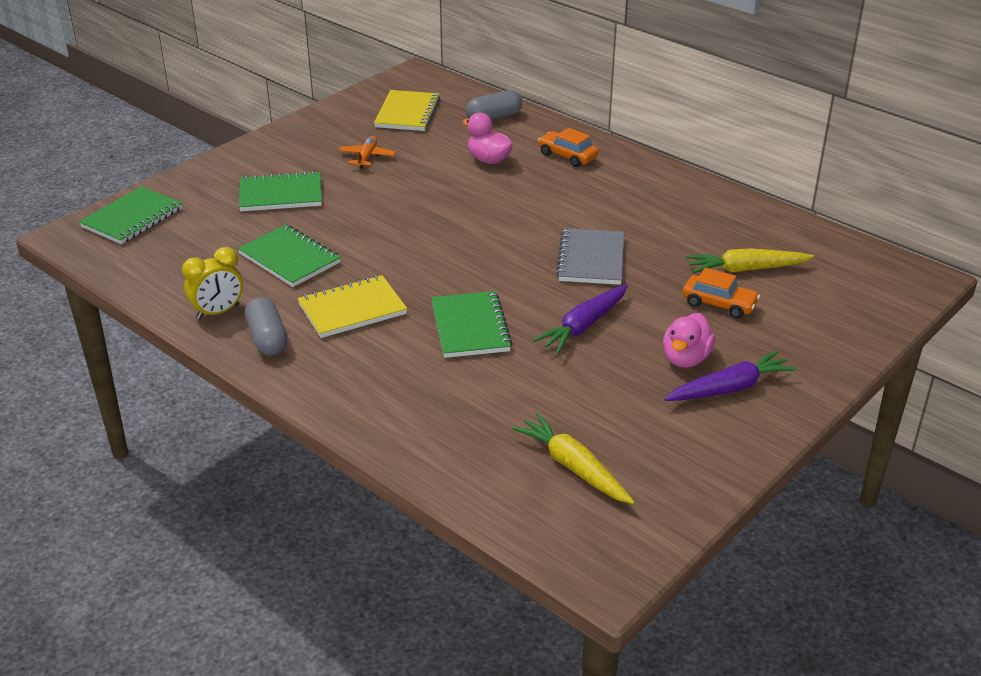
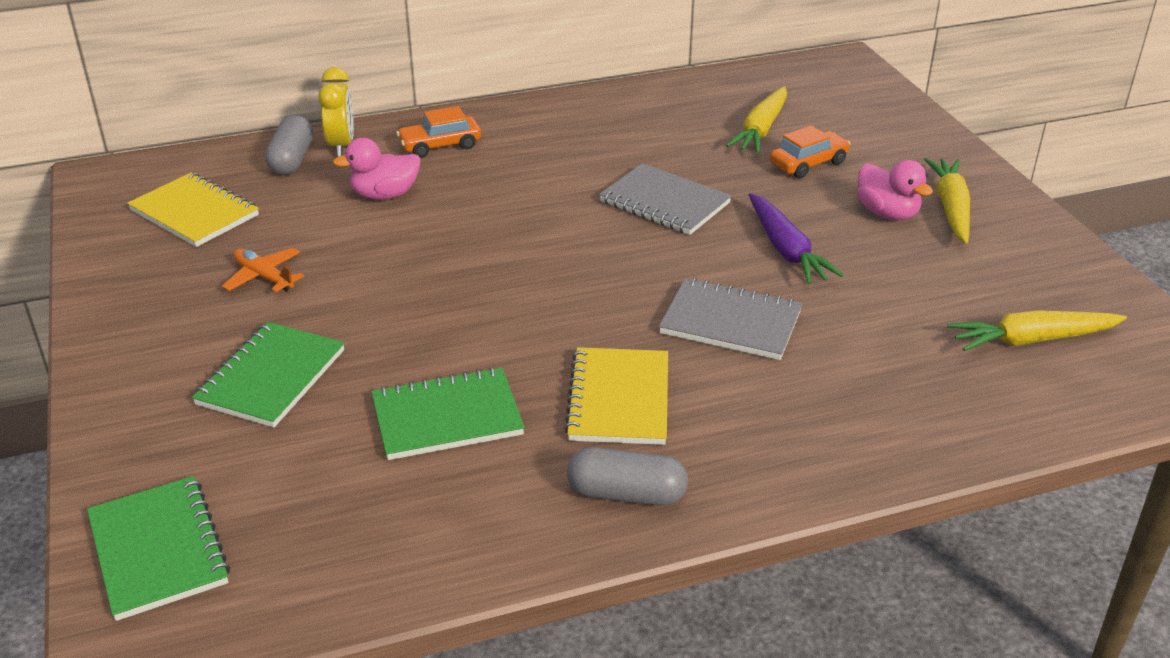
camera: 60 degrees left, 0 degrees up
(218, 312) = (521, 525): yellow clock -> yellow clock (341, 146)
(470, 327) = (730, 322): green notebook -> grey notebook
(729, 388) = (951, 208): purple carrot -> yellow carrot

